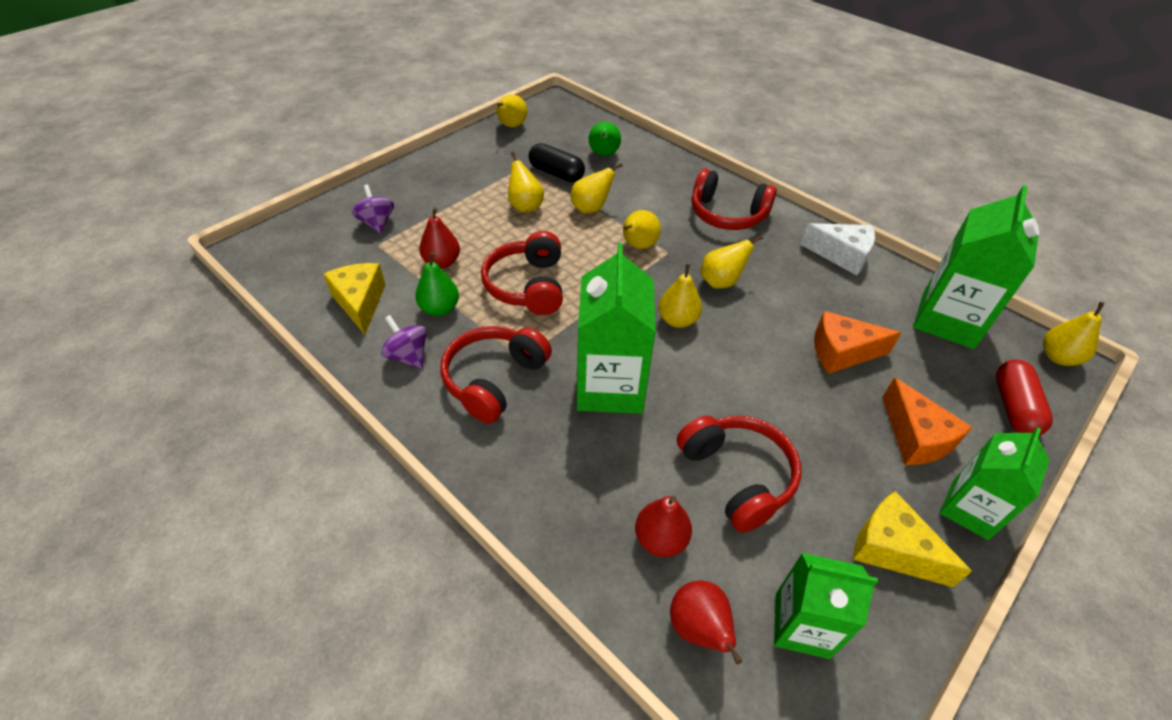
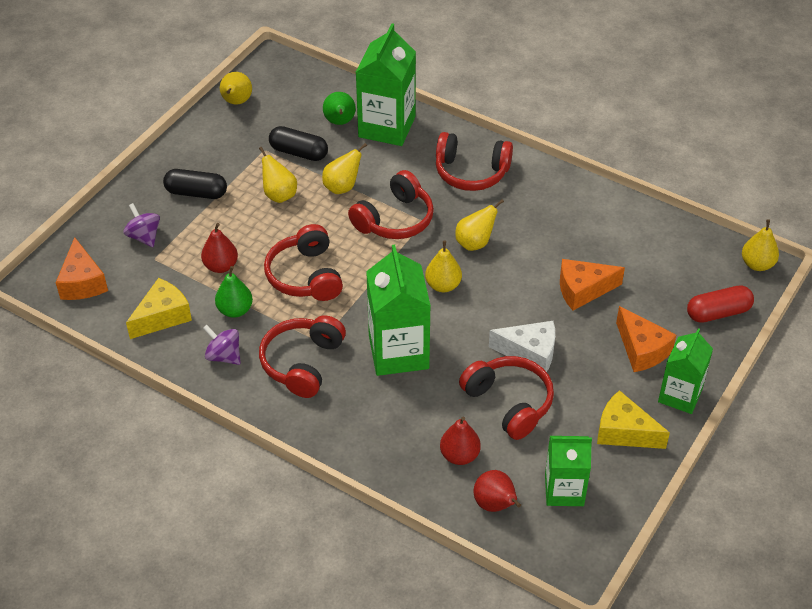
camera: 10 degrees left, 0 degrees up
(295, 255) = (82, 282): none -> orange cheese
(360, 302) = (163, 317): yellow cheese -> yellow cheese turned 75 degrees clockwise
(444, 193) = (196, 193): none -> black capsule
(638, 246) = (395, 219): yellow pear -> red headphones
(842, 255) = (579, 198): white cheese -> white cheese (530, 353)
(947, 320) = (669, 246): green carton -> green carton (387, 127)
(1013, 407) = (718, 313): red capsule -> red capsule turned 75 degrees clockwise

